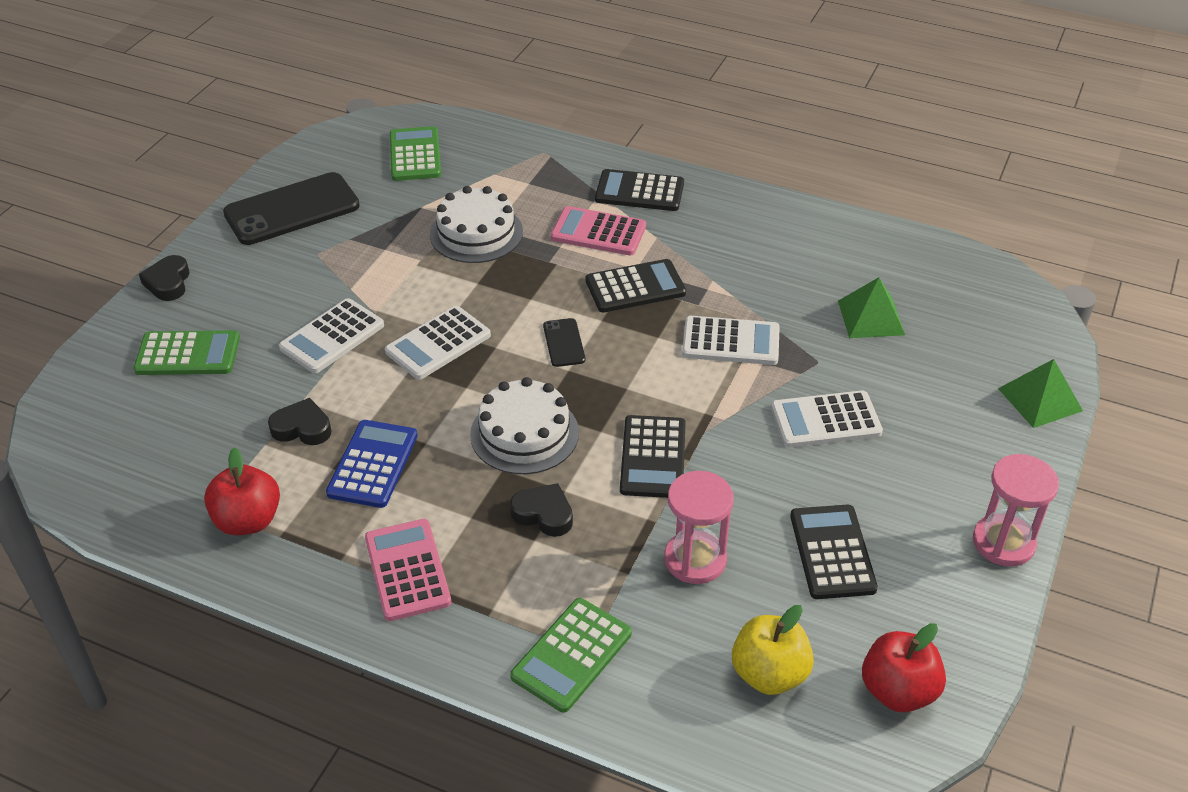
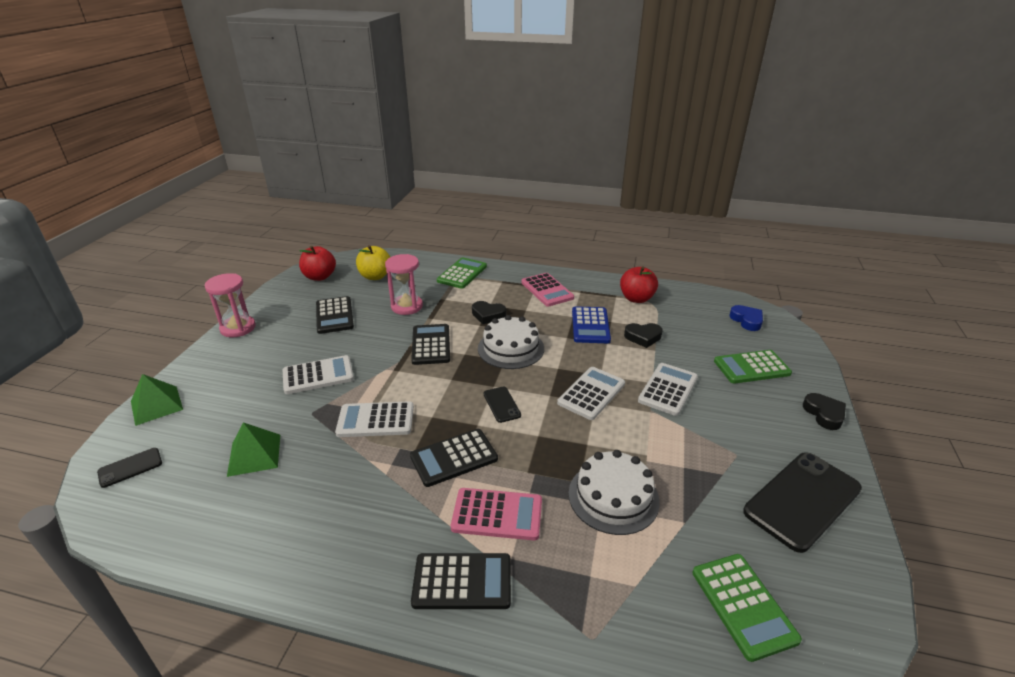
camera: 170 degrees right, 10 degrees down
(102, 440) = (746, 320): none -> blue heart
(1011, 320) = (130, 467): none -> black phone

